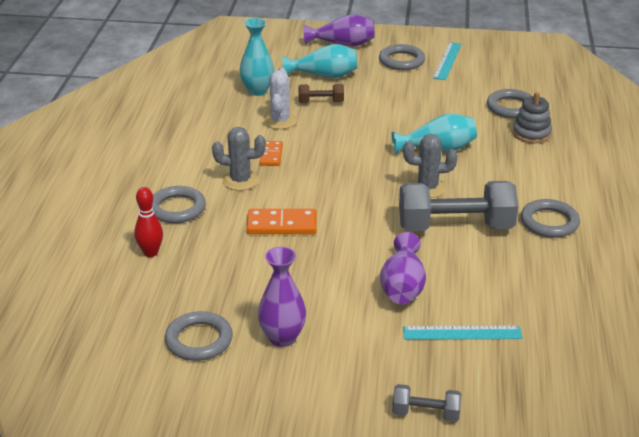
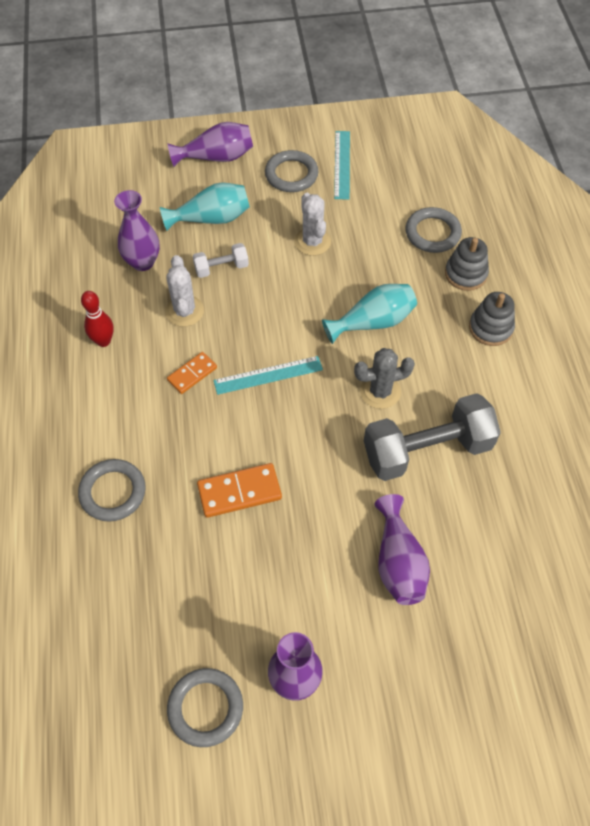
camera: 15 degrees left, 25 degrees up
(151, 253) = (106, 576): red bowling pin -> red bowling pin (103, 341)
(240, 181) = (170, 427): grey cactus -> none
(257, 91) = (142, 262): turquoise vase -> purple vase
(271, 155) = (192, 374): orange domino -> orange domino turned 60 degrees clockwise
(321, 102) = (221, 268): brown dumbbell -> white dumbbell
(404, 98) = (312, 241): none -> white cactus
(425, 413) = (476, 757): grey dumbbell -> none
(462, 333) = (479, 620): turquoise ruler -> turquoise ruler (268, 375)
(542, 167) = (490, 328): none -> grey stacking toy
(549, 222) = (521, 419): grey ring -> none

